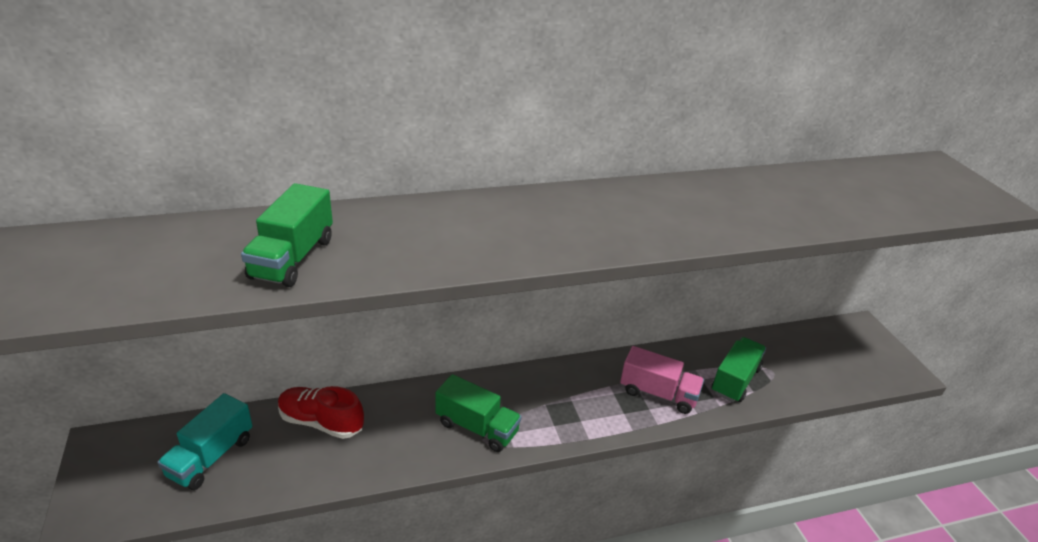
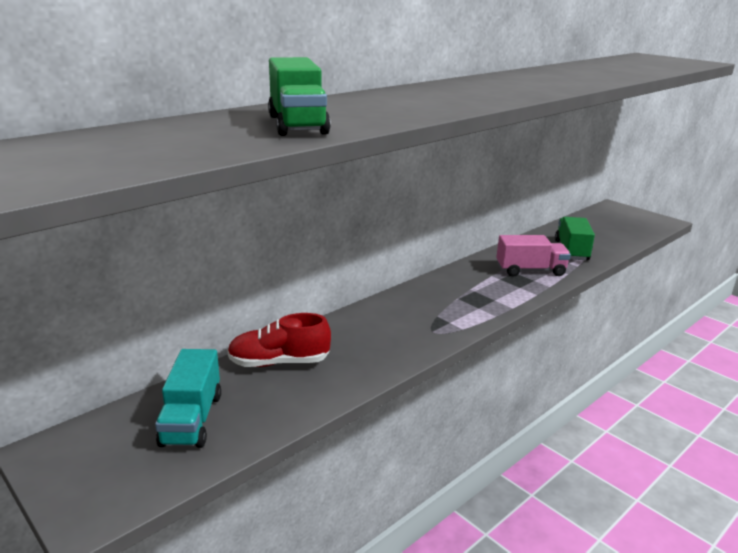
camera: 25 degrees left, 10 degrees down
(477, 427) = (421, 326): green truck -> none

